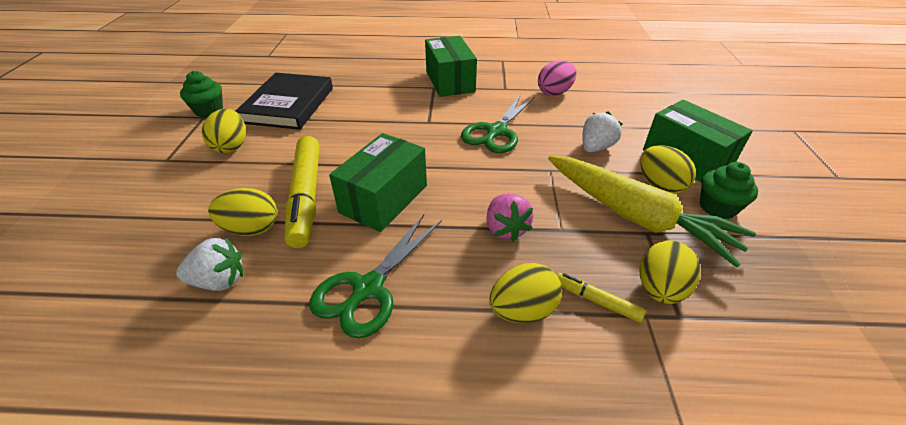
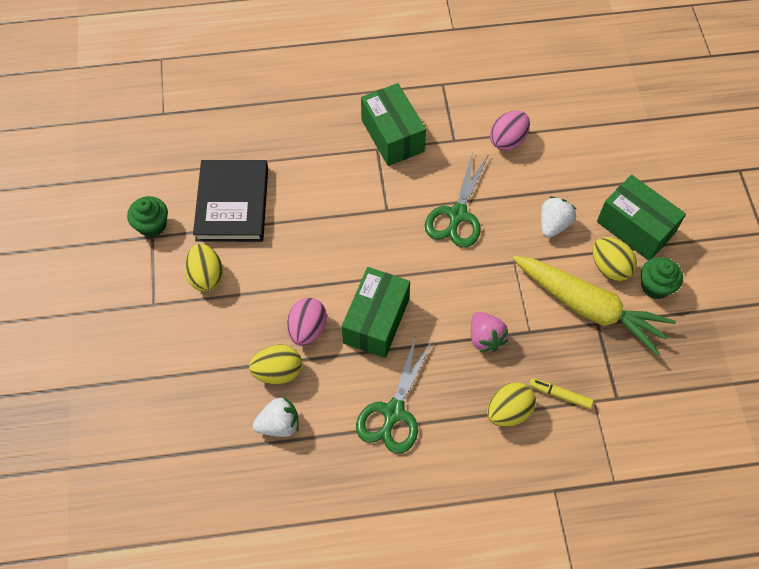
camera: 10 degrees left, 20 degrees up
(306, 196) = (307, 329): yellow marker -> pink egg
(659, 289) = (604, 377): yellow egg -> none

